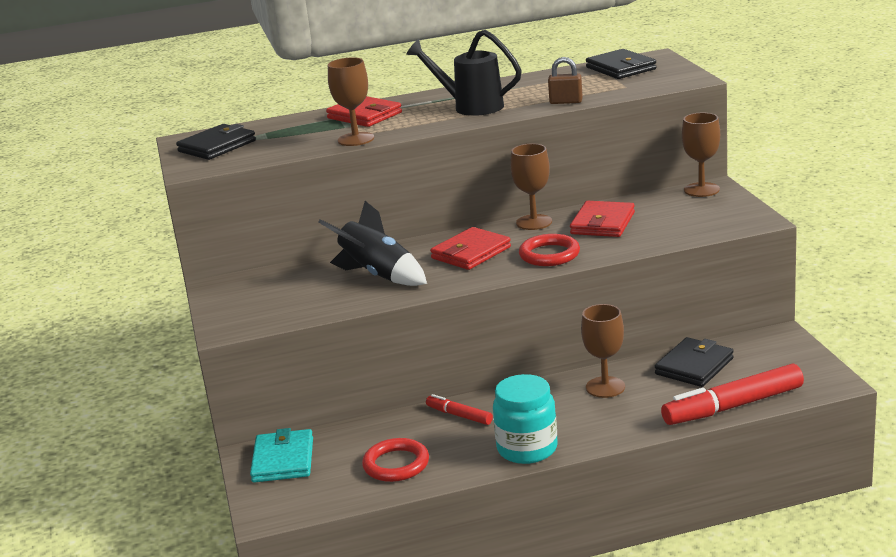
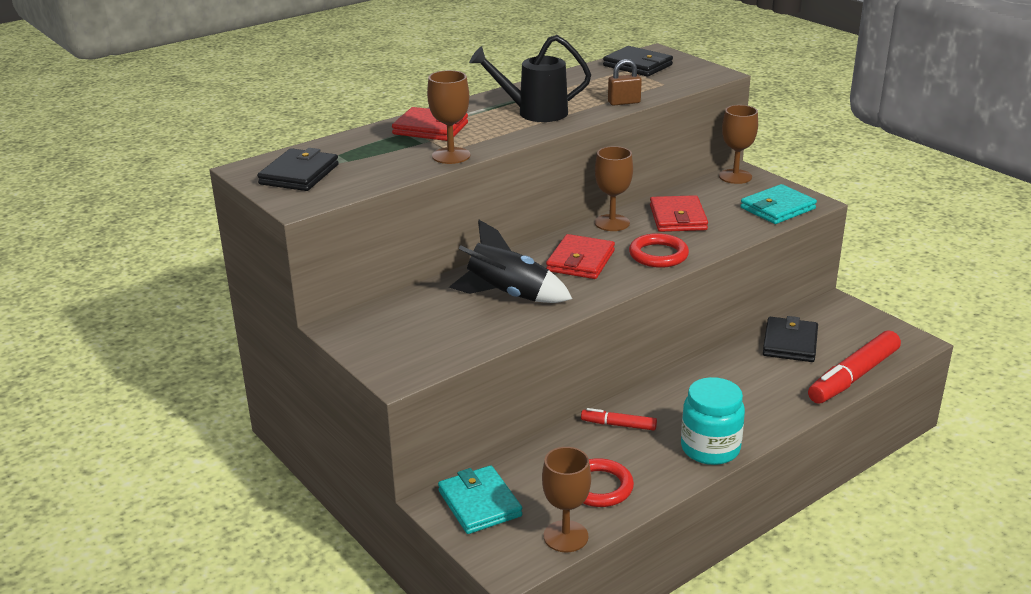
camera: 25 degrees left, 5 degrees up
(605, 387) = (730, 375): brown goblet -> brown goblet (565, 536)
(714, 223) = (777, 208): none -> turquoise wallet

